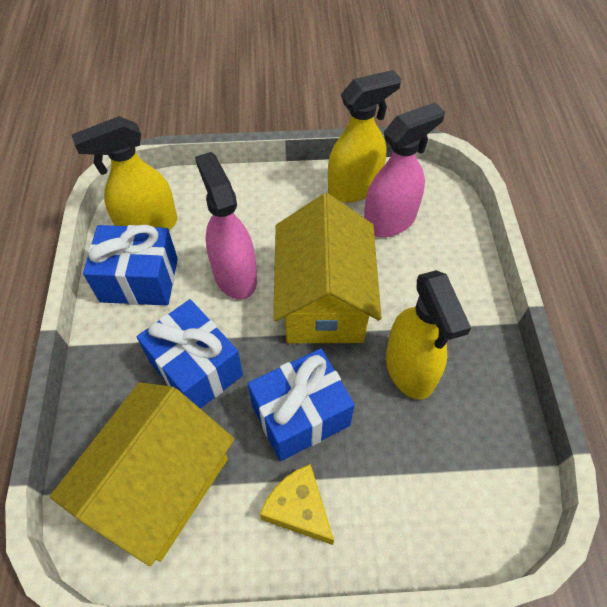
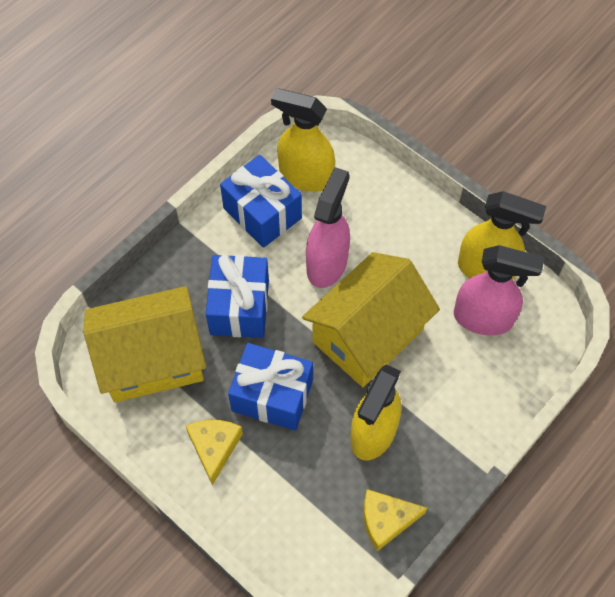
camera: 45 degrees right, 5 degrees up
(495, 427) = (386, 520): none -> yellow cheese

